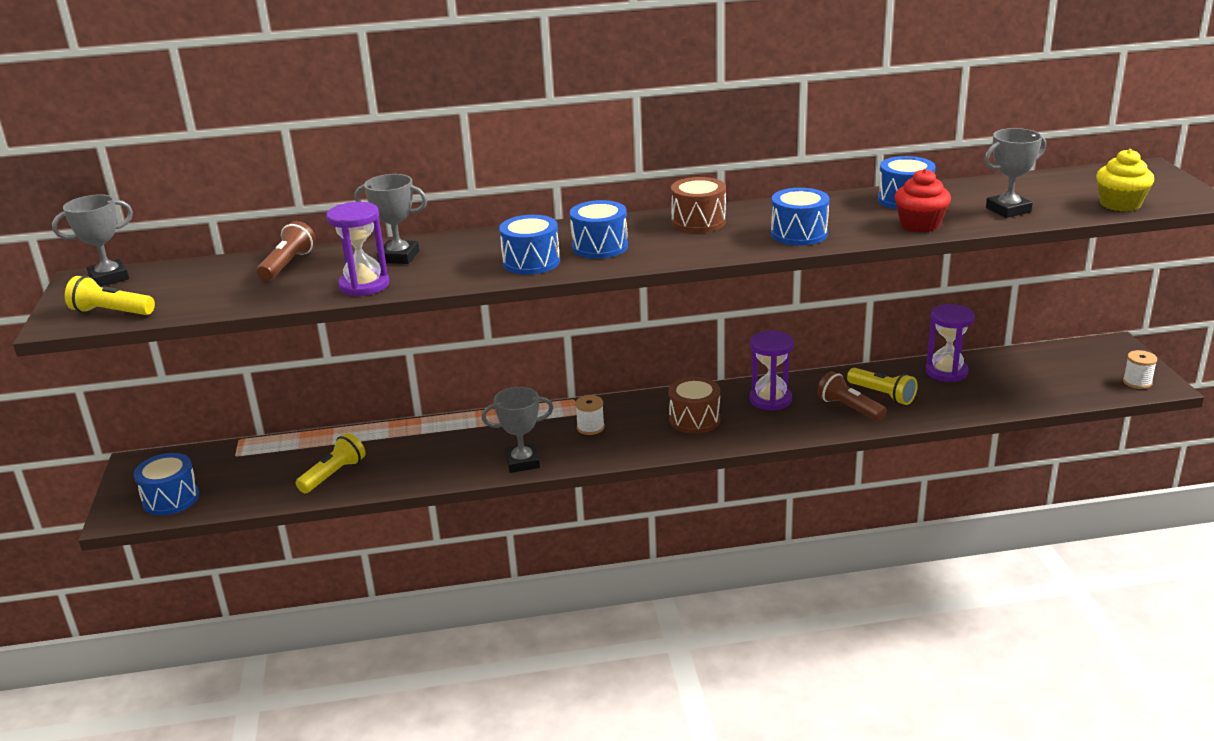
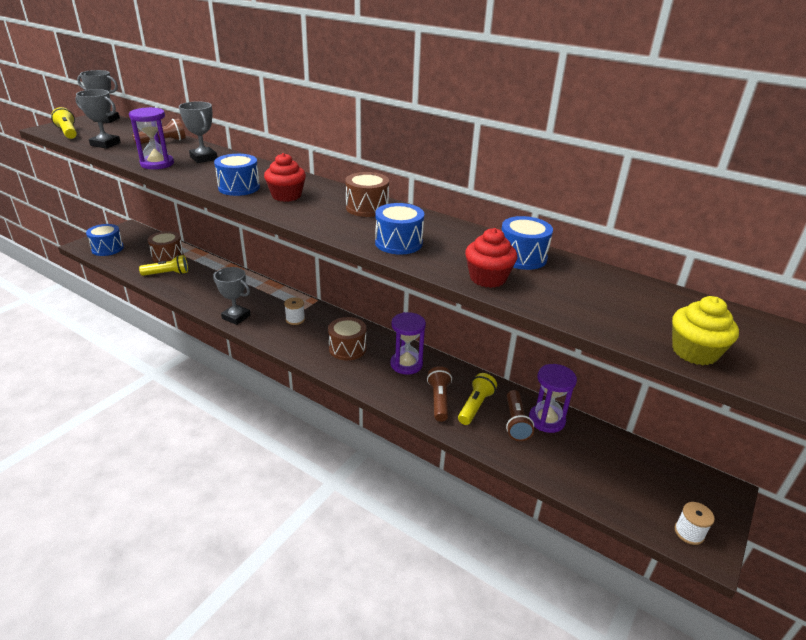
camera: 40 degrees right, 5 degrees up
(285, 459) = (167, 256): none -> brown drum
(600, 247) = (286, 196): blue drum -> red cupcake
(882, 395) = (475, 406): yellow flashlight -> yellow flashlight turned 150 degrees counterclockwise
(930, 387) = (515, 422): none -> brown flashlight
(1008, 210) = (580, 303): grey trophy -> grey trophy (105, 144)

